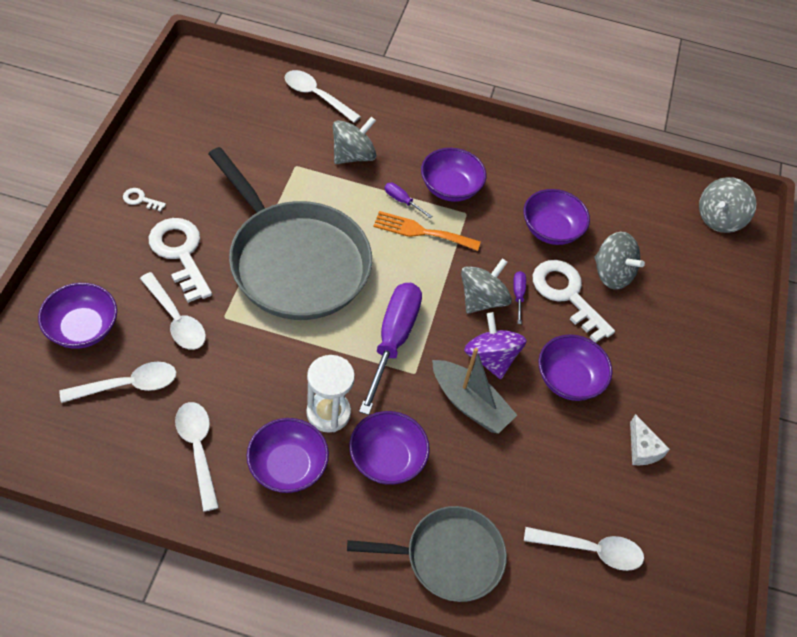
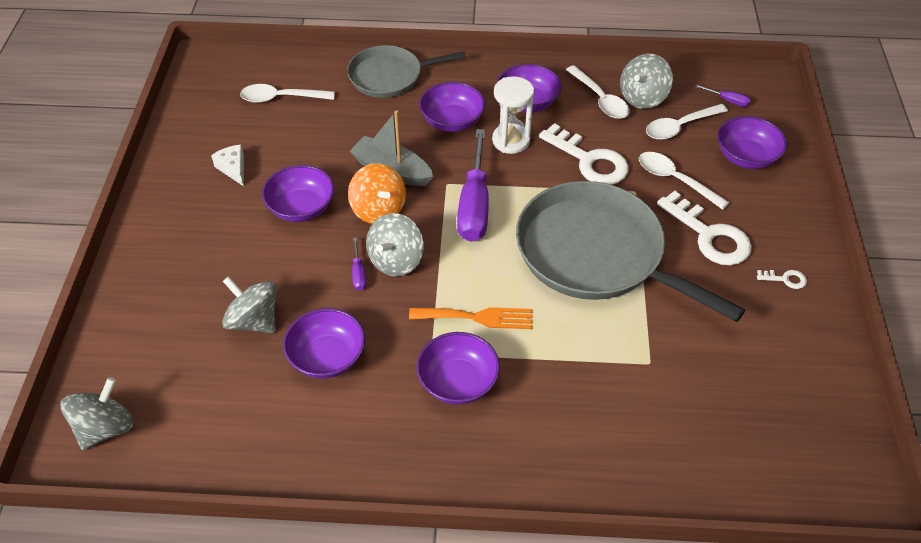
camera: 175 degrees right, 5 degrees down
(316, 96) = (676, 476): white spoon -> none
(353, 155) = (589, 395): grey spinning top -> grey spinning top (643, 97)
(401, 200) = (511, 349): purple screwdriver -> purple screwdriver (728, 101)
(491, 358) = (378, 210): purple spinning top -> orange spinning top
(567, 295) = (305, 285): white key -> white key (589, 160)

